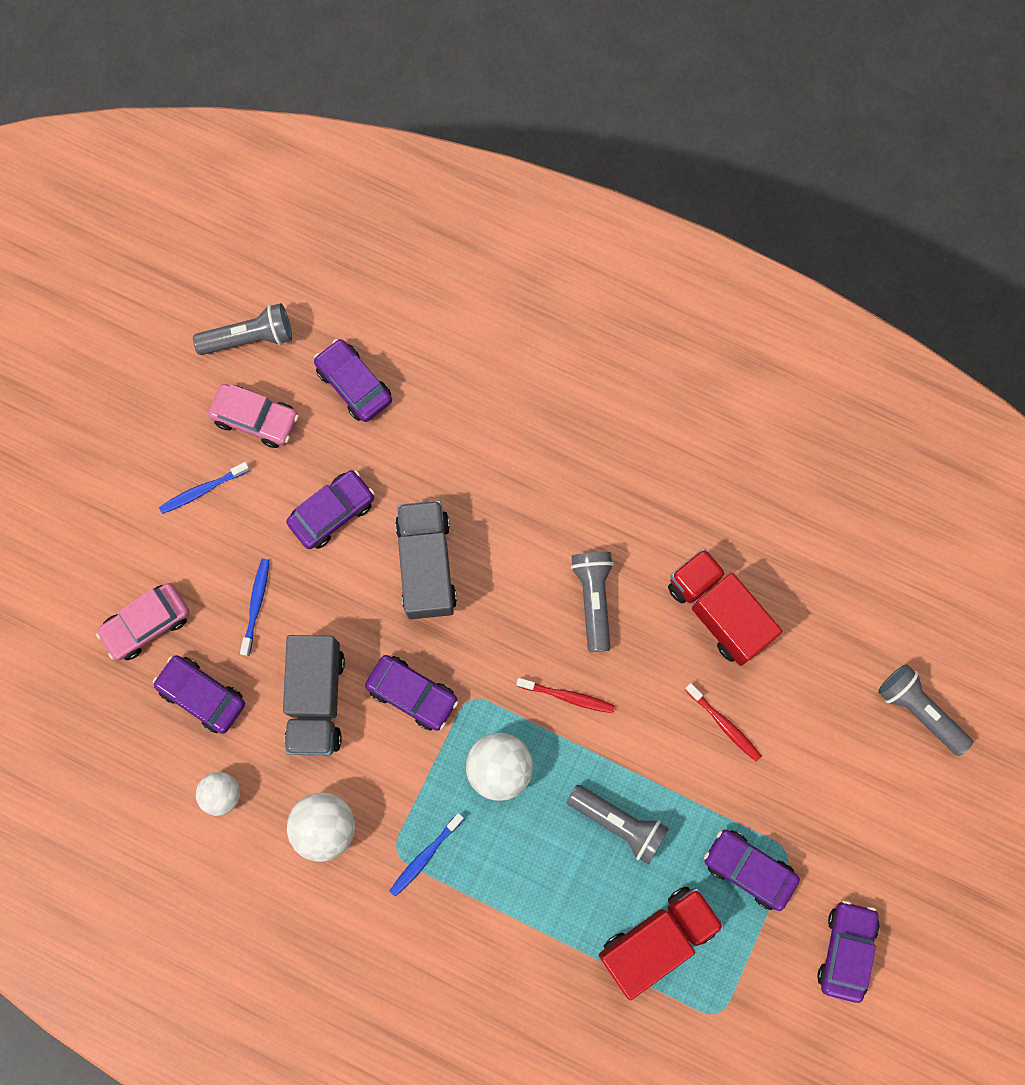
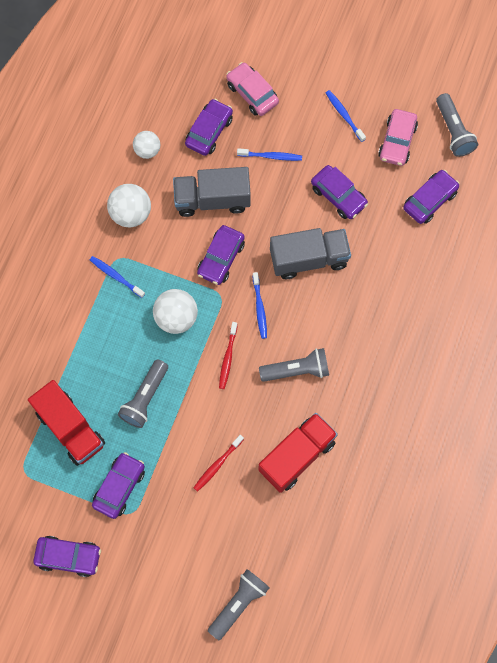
camera: 85 degrees right, 5 degrees down
(495, 643) = (259, 308): none -> blue toothbrush

